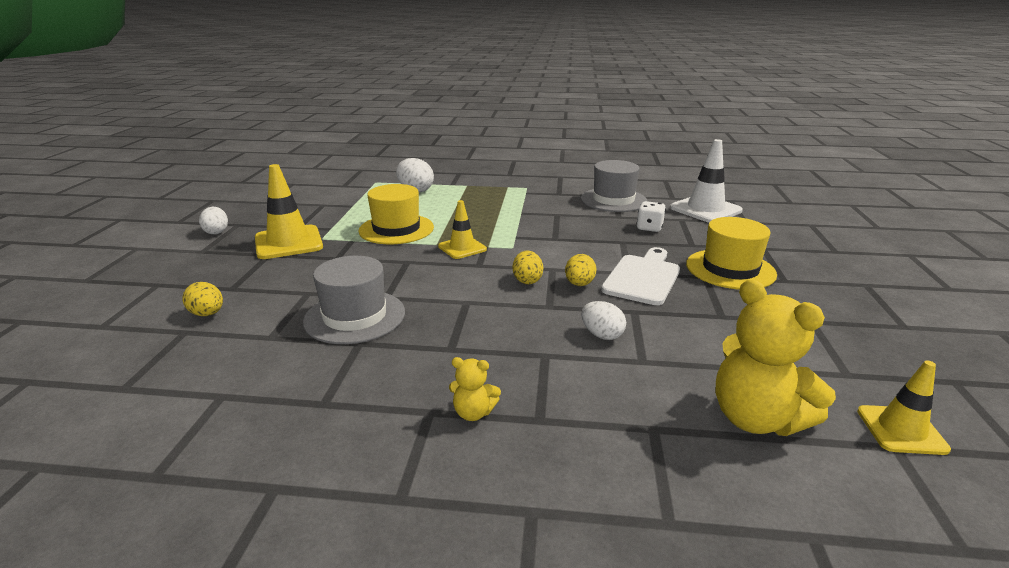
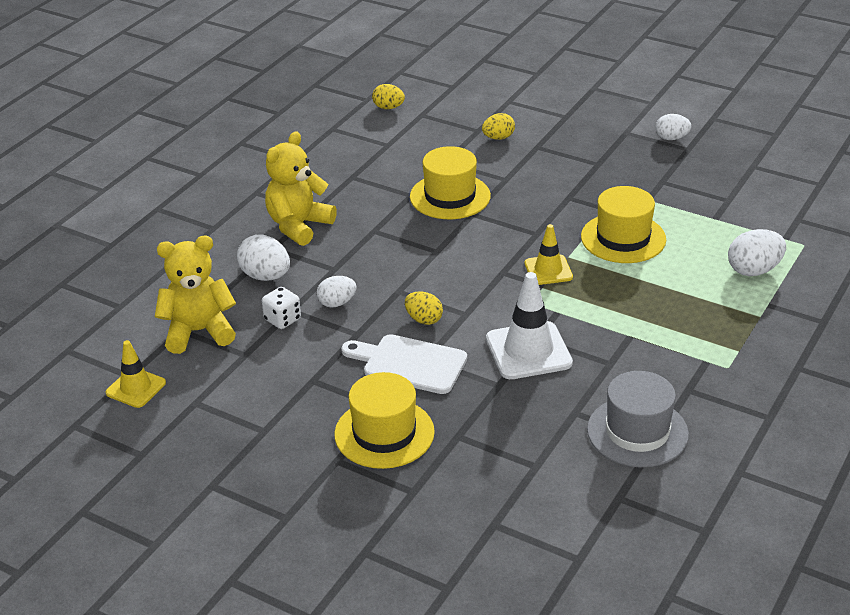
camera: 115 degrees right, 10 degrees up
(288, 242) = (621, 174): yellow traffic cone -> none
(355, 316) = (450, 196): grey hat -> yellow hat
(473, 413) = (299, 226): yellow teddy bear -> yellow teddy bear, size x2.10
(527, 280) = (452, 292): yellow egg -> yellow egg (388, 107)
(603, 402) = (266, 276): none -> white egg
(643, 277) = (409, 364): white cutting board -> white cutting board turned 150 degrees clockwise
(649, 228) = (524, 423): white dice -> white dice (282, 319)
(705, 209) = (556, 508): white traffic cone -> white traffic cone (528, 351)

